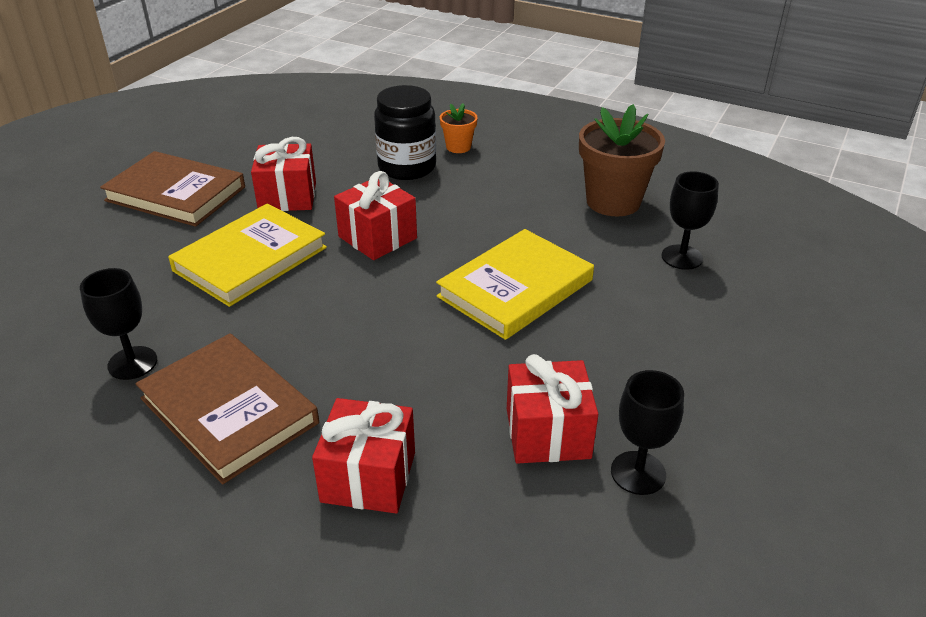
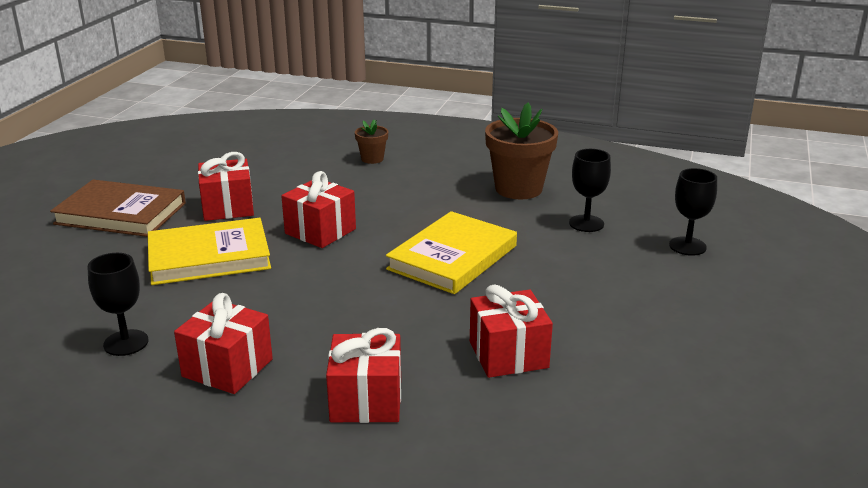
camera: 10 degrees left, 10 degrees down
(229, 410) = (227, 368): brown book -> red gift
(250, 259) = (209, 257): yellow book -> yellow book turned 45 degrees clockwise
(407, 167) = (330, 177): black jar -> none
(458, 147) = (372, 159): orange flower pot -> brown flower pot
(638, 473) = (589, 373): black goblet -> black goblet (687, 246)

